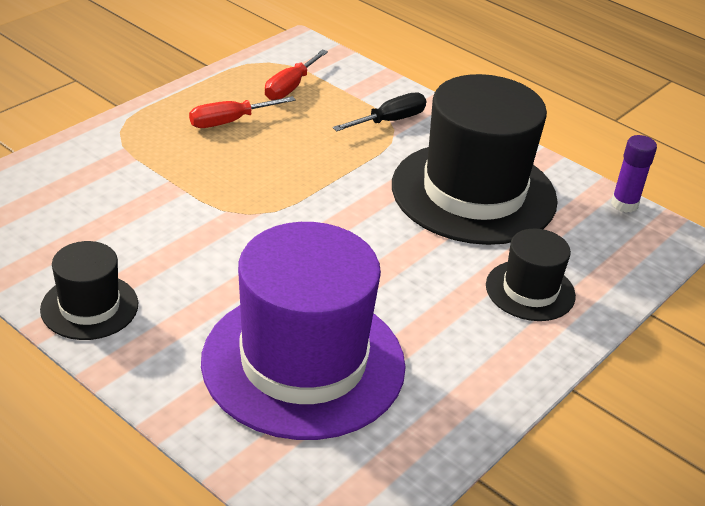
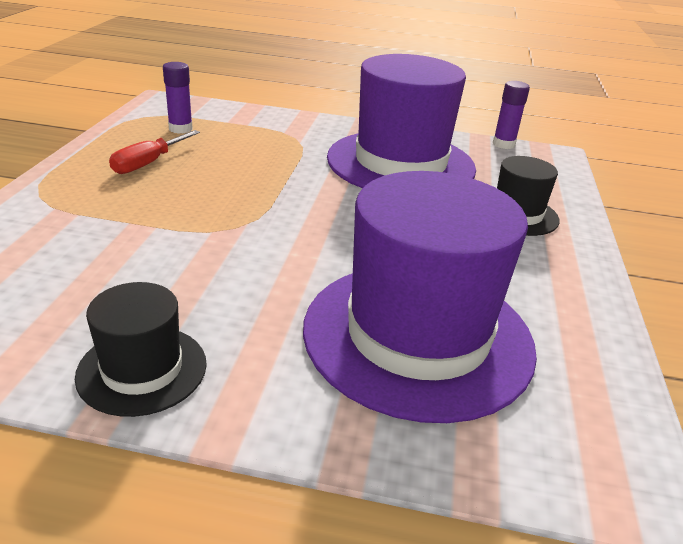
camera: 30 degrees left, 5 degrees down
(290, 87) = (180, 129): red screwdriver -> purple glue stick
(389, 121) = (286, 133): black screwdriver -> none
(473, 193) = (400, 163): black hat -> purple hat

